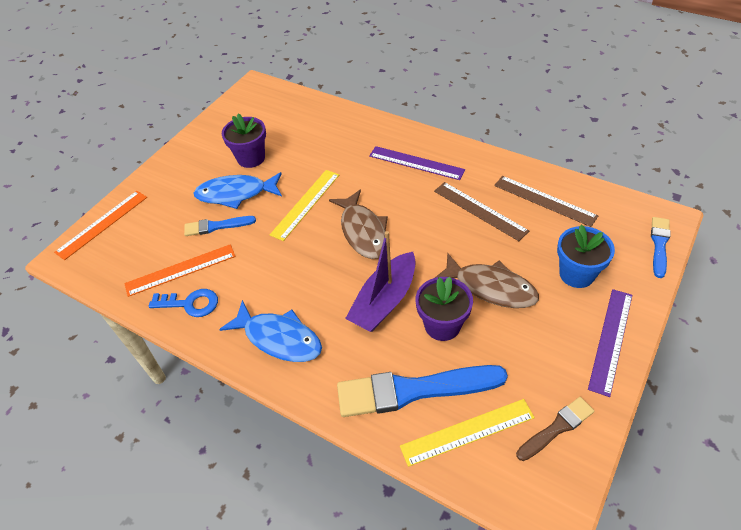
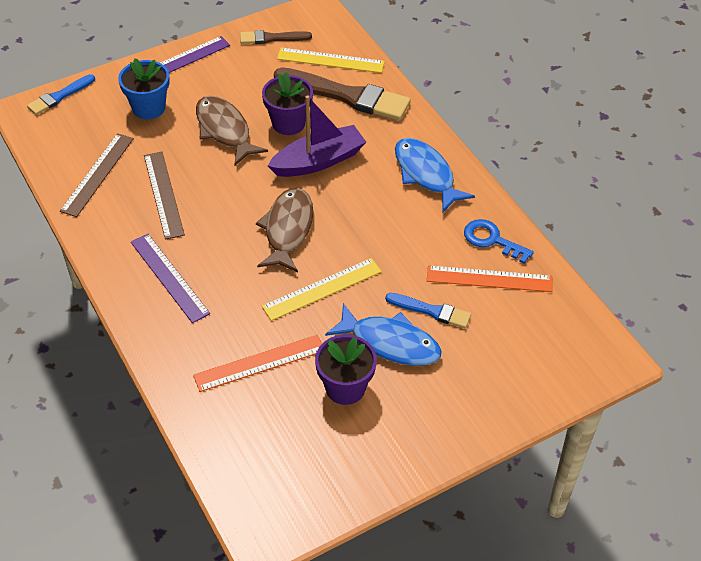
camera: 155 degrees left, 0 degrees up
(102, 224) = (562, 382): orange ruler -> orange ruler (259, 363)
(413, 390) = (347, 96): blue brush -> brown brush
(544, 200) = (97, 174): brown ruler -> brown ruler turned 45 degrees clockwise

